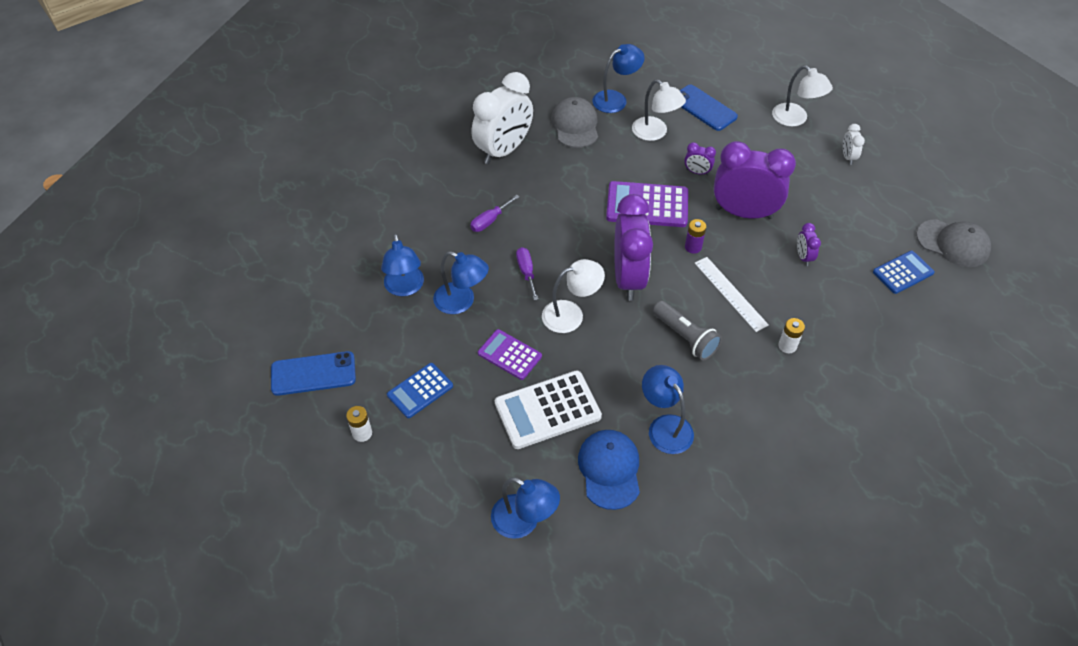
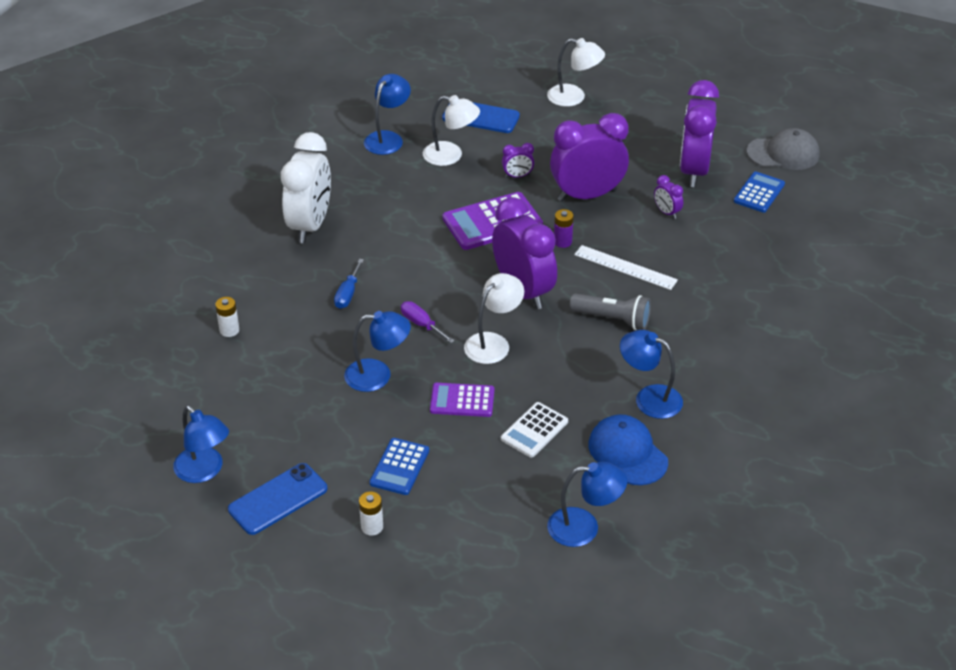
camera: 30 degrees left, 10 degrees down
(405, 288) = (309, 386): blue lamp -> blue lamp (204, 471)
(490, 221) = (348, 294): purple screwdriver -> blue screwdriver
(547, 410) = (534, 430): white calculator -> white calculator, size x0.62
(575, 125) = (365, 176): grey cap -> none
(787, 346) = (705, 290): white battery -> white battery (229, 330)
(848, 157) = (644, 114): white clock -> none
(855, 227) = (693, 171): none -> purple clock

